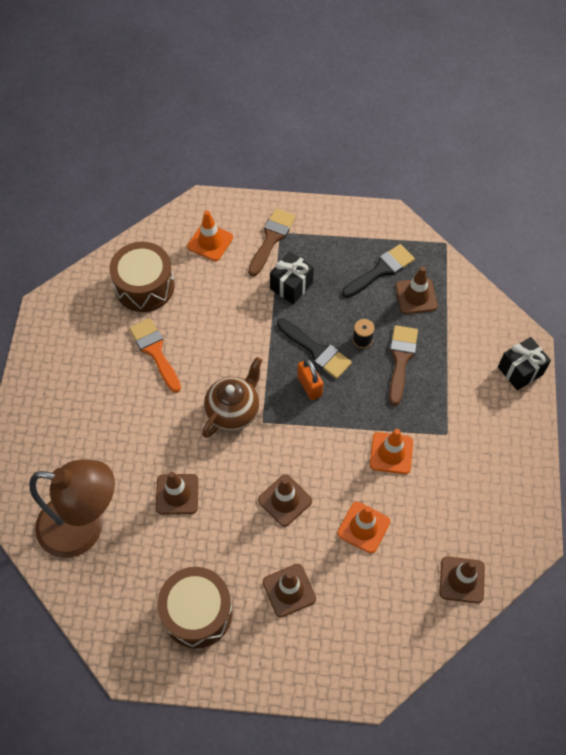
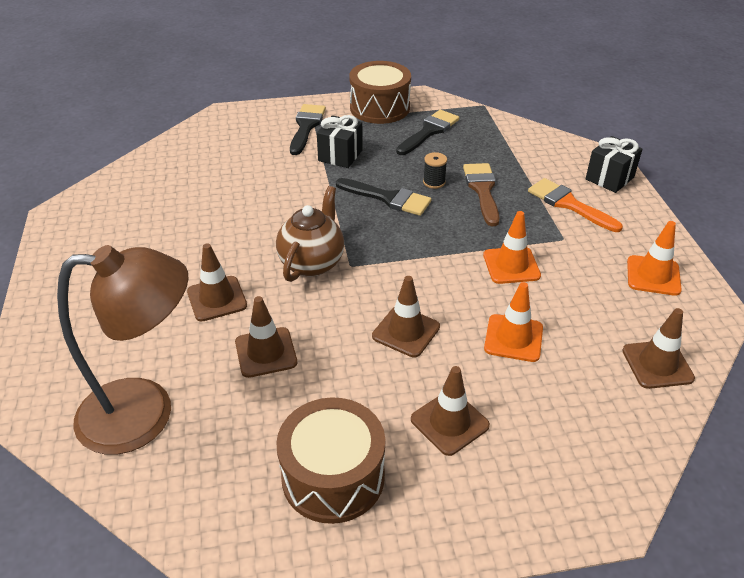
camera: 15 degrees left, 20 degrees down
(144, 286) = (176, 180): brown drum -> brown drum (380, 108)
(155, 351) = (201, 228): orange brush -> orange brush (568, 204)
(210, 242) = (241, 138): orange traffic cone -> orange traffic cone (653, 276)
(271, 238) = (306, 126): brown brush -> black brush
(309, 386) = (392, 227): orange padlock -> none
(416, 296) = (474, 143): brown traffic cone -> brown traffic cone (217, 299)

